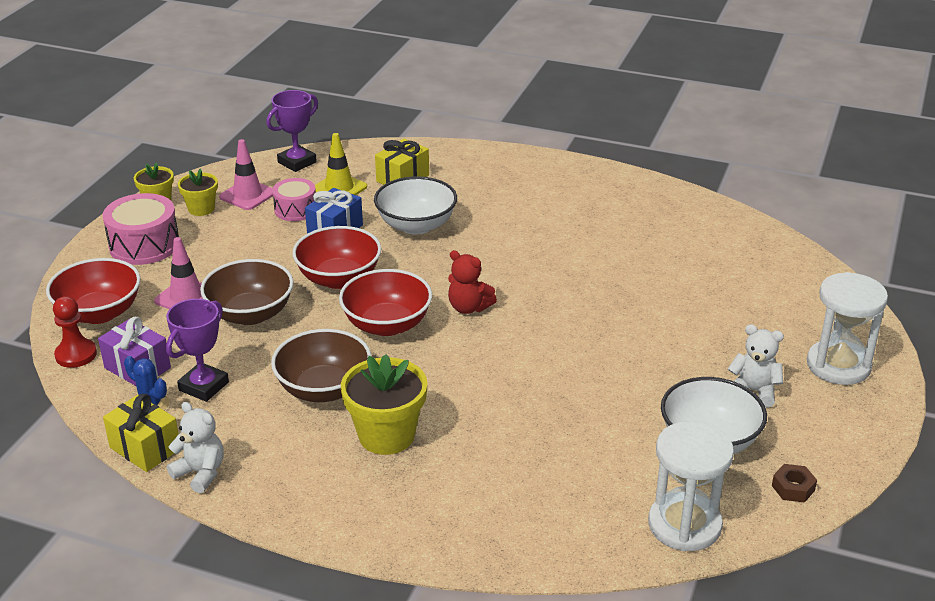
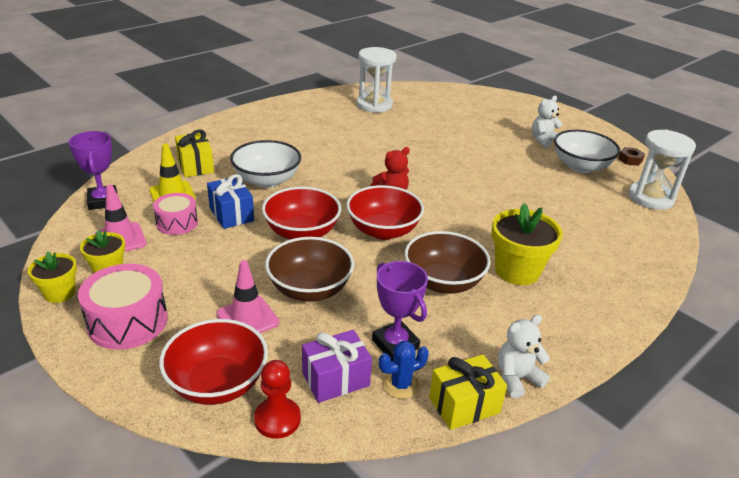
camera: 65 degrees left, 0 degrees up
(838, 365) = (535, 114): white hourglass -> white hourglass (374, 105)

